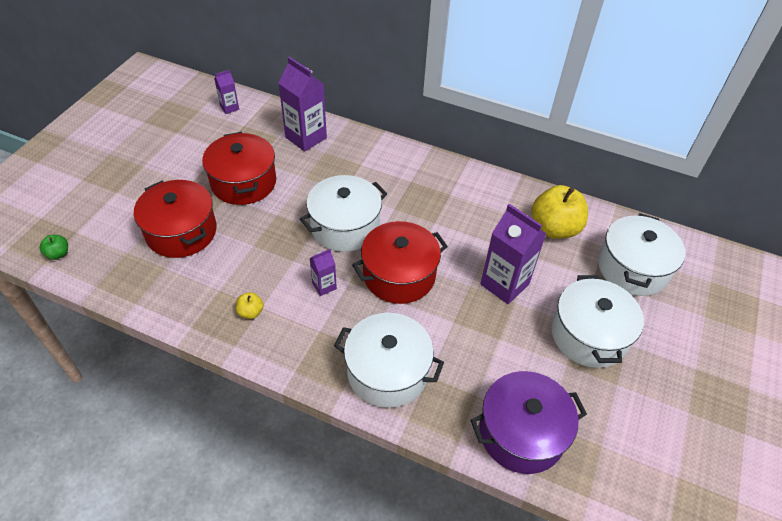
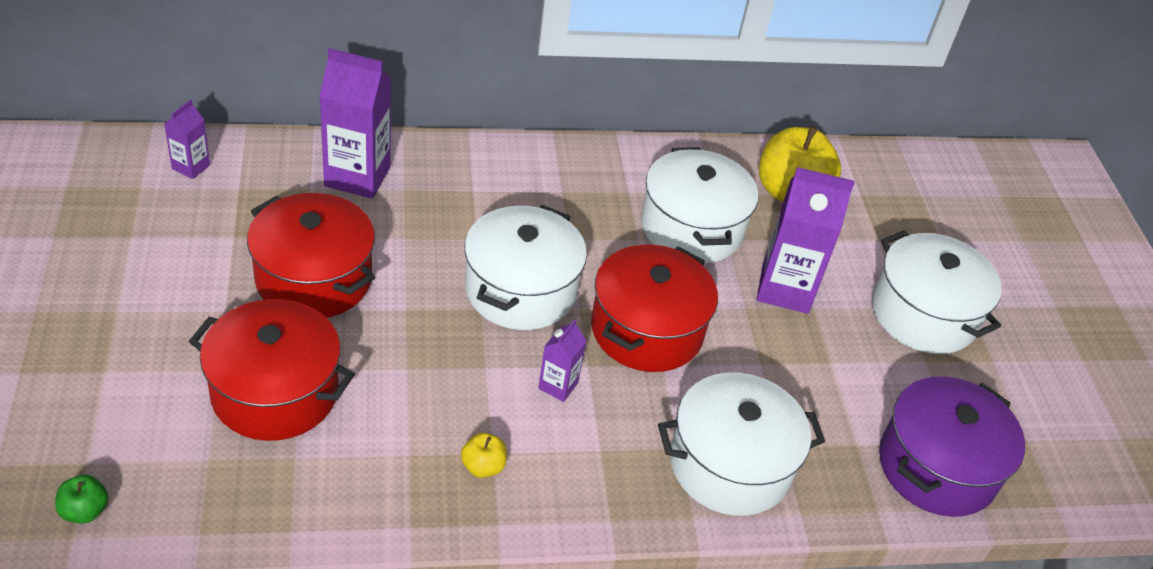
camera: 35 degrees left, 5 degrees down
(632, 268) = (912, 211): white pot -> white pot (692, 228)

